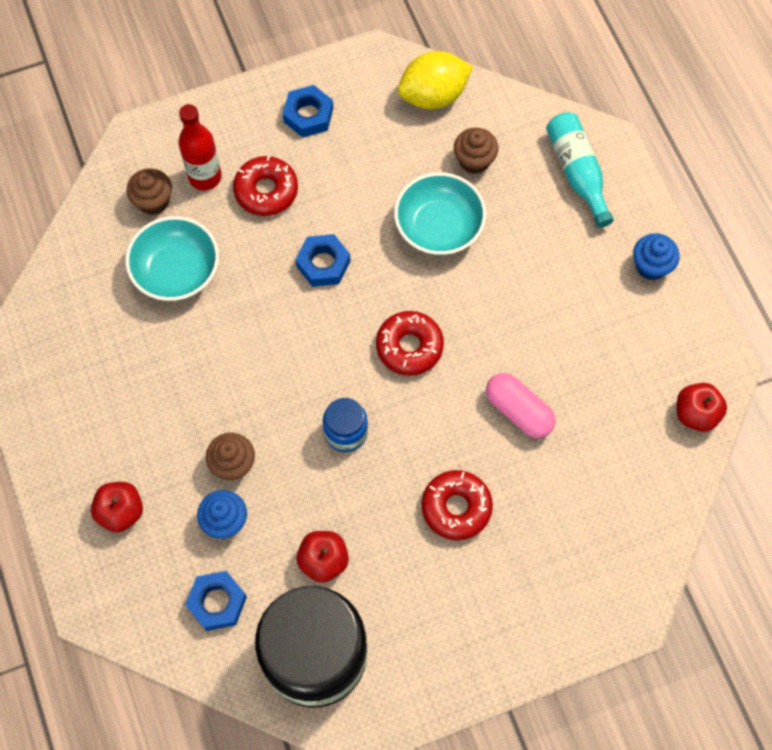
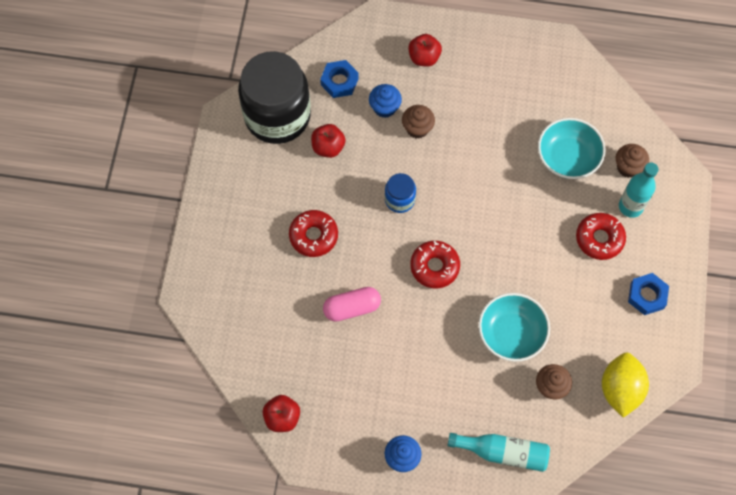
camera: 120 degrees right, 0 degrees up
(205, 177) = (630, 206): red bottle -> turquoise bottle
(323, 264) = (524, 246): blue nut -> none

